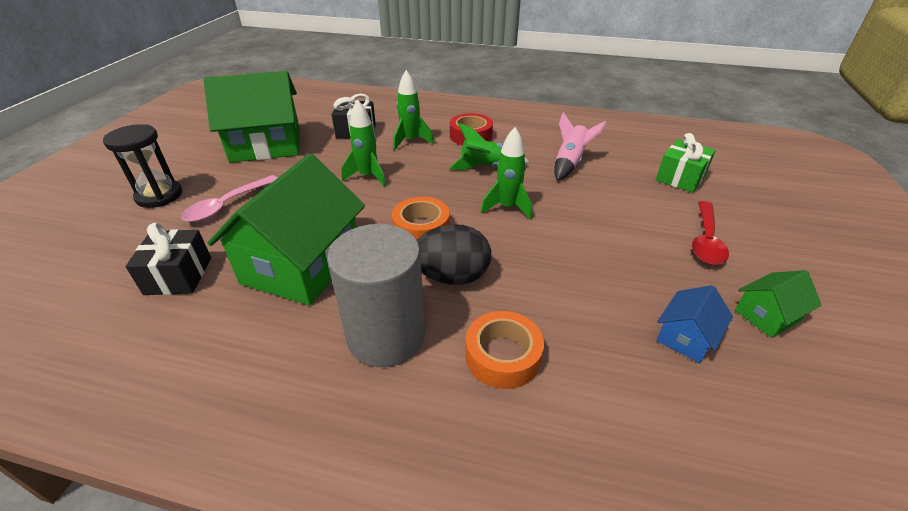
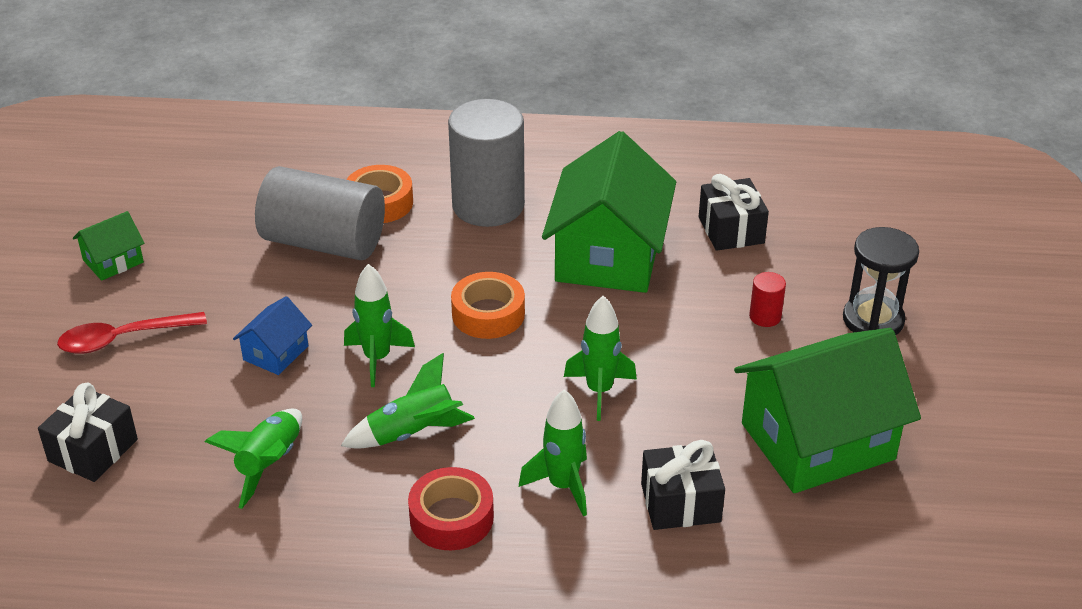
camera: 170 degrees right, 0 degrees up
(227, 205) = (765, 316): pink spoon -> red cylinder
(452, 277) = (437, 261): black egg -> none
(559, 311) = (323, 242): none -> grey cylinder
(570, 163) = (269, 464): pink rocket -> green rocket
(680, 178) = (93, 450): green gift -> black gift
(686, 337) = (206, 234): blue house -> blue house (275, 353)
(706, 240) = (122, 339): red spoon -> red spoon turned 120 degrees counterclockwise

